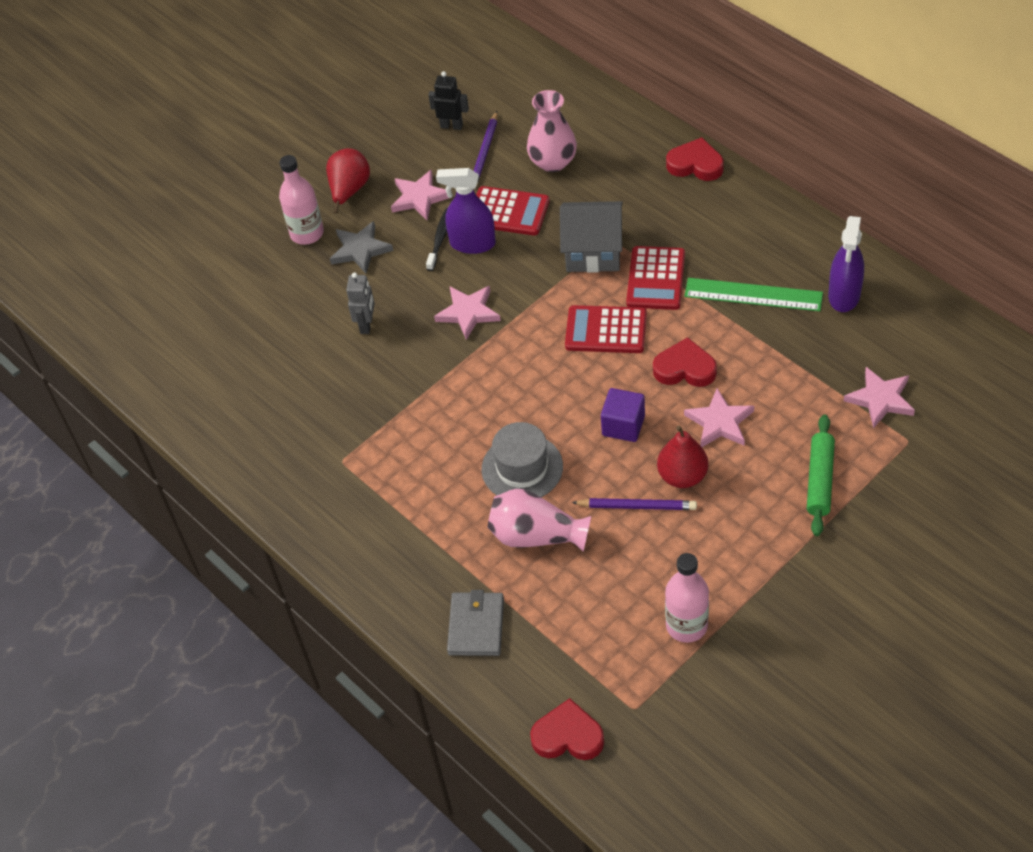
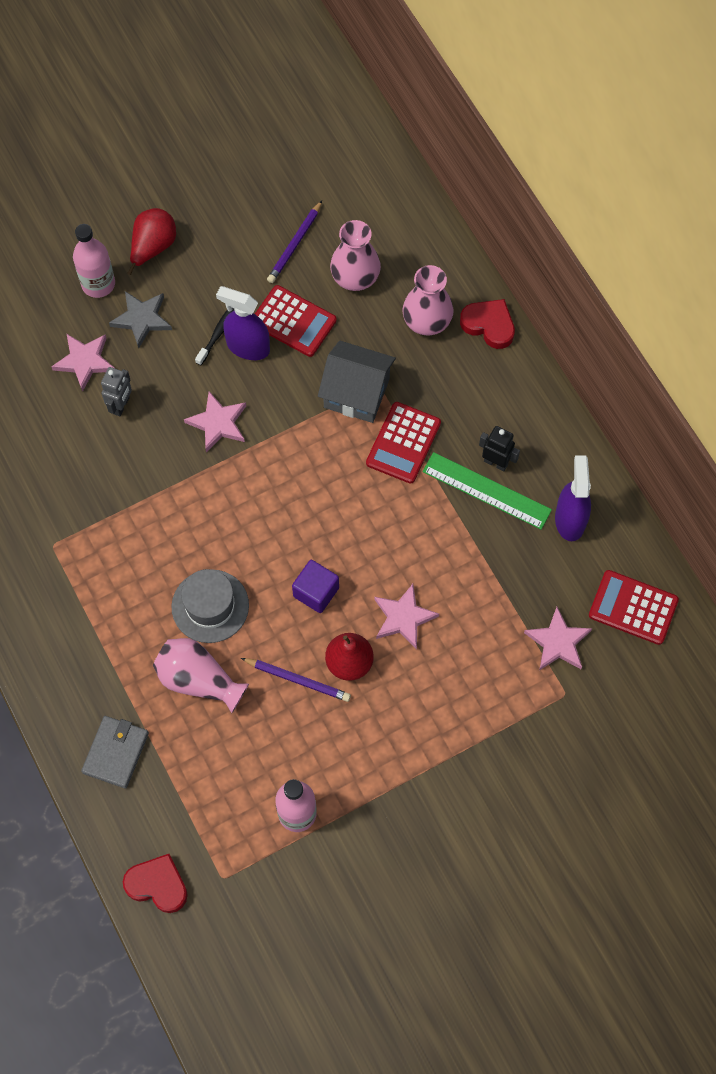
camera: 10 degrees right, 15 degrees up
(420, 197) = (216, 277): pink star -> pink star (85, 361)
(451, 126) = (274, 202): black robot -> black robot (496, 462)
(606, 330) = (337, 484): red calculator -> red calculator (633, 607)
(635, 177) = (427, 321): none -> pink vase
(685, 368) = (393, 550): red heart -> none
(820, 480) = (470, 708): green rolling pin -> none
(844, 295) = (570, 519): purple spray bottle -> purple spray bottle turned 150 degrees clockwise

